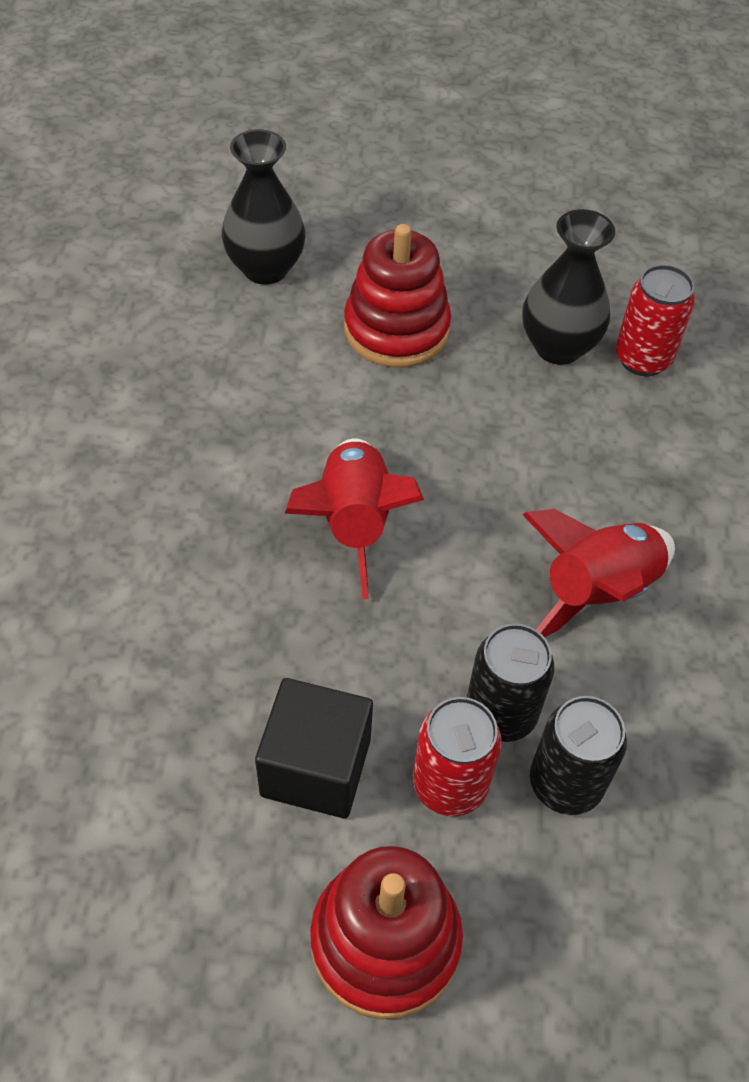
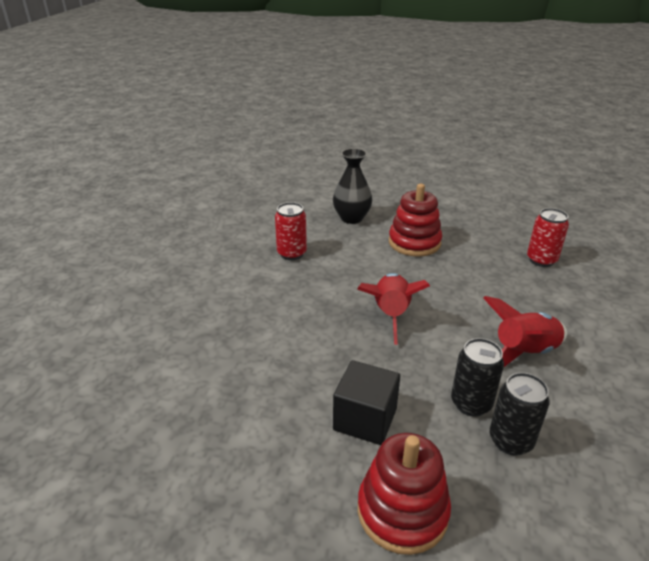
camera: 10 degrees right, 20 degrees down
(450, 785) = (442, 435): red can -> red can (292, 253)
(558, 347) = (496, 253): black vase -> none

